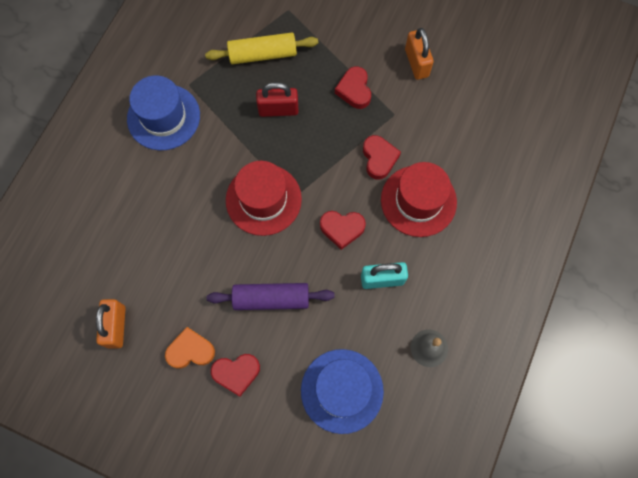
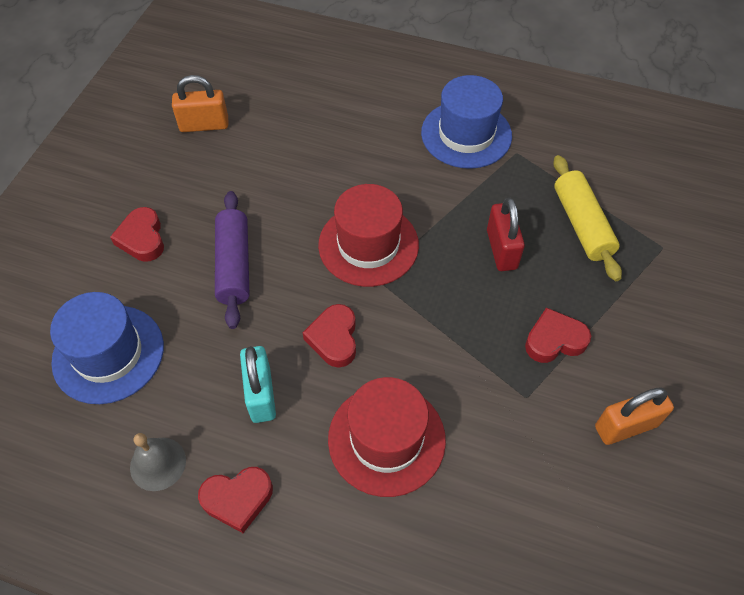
camera: 85 degrees right, 15 degrees down
(190, 350) = (173, 192): orange heart -> none
(379, 158) = (448, 380): red heart -> red heart (237, 499)

